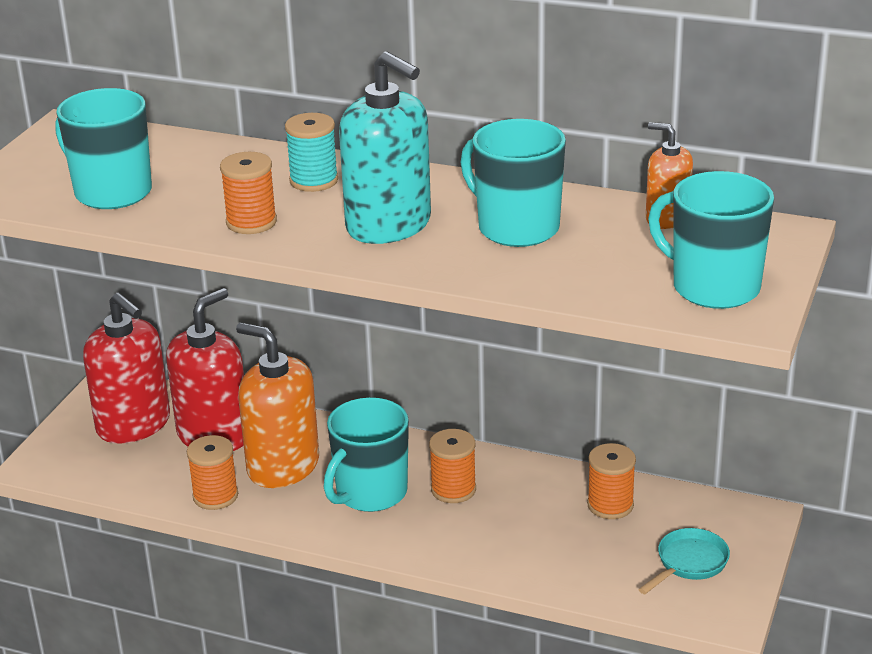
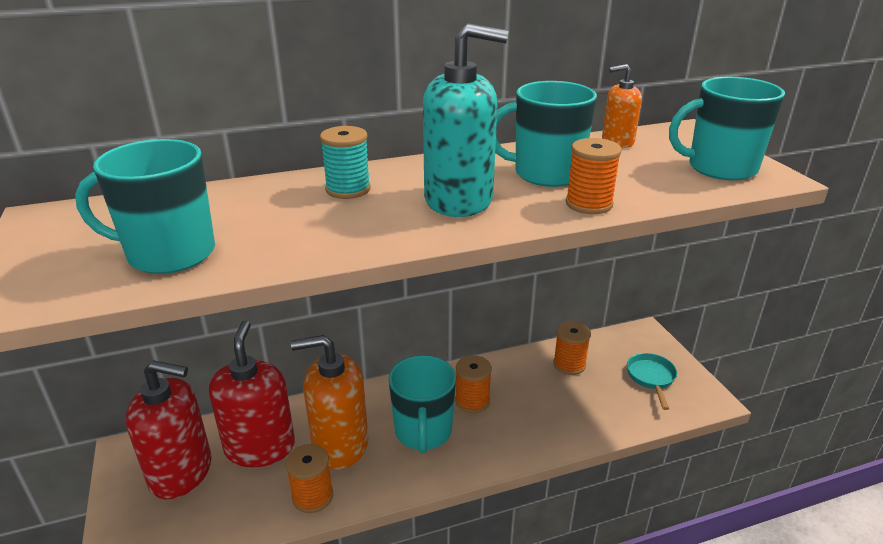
camera: 40 degrees left, 0 degrees up
(251, 222) = (346, 234): orange spool -> orange spool (589, 204)

